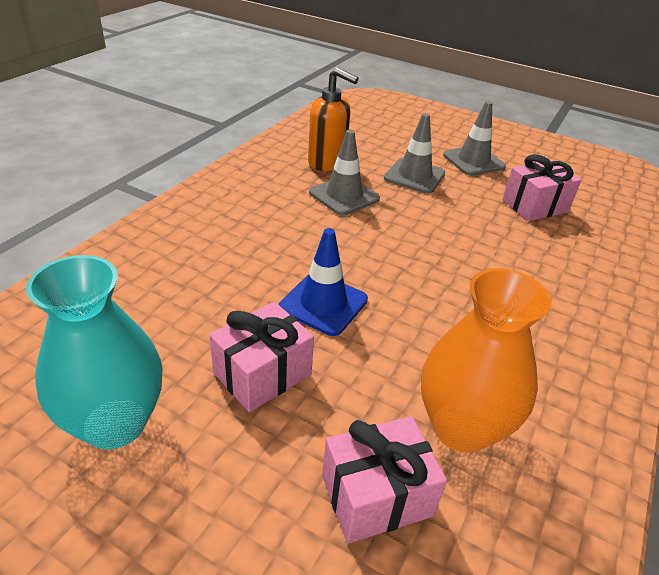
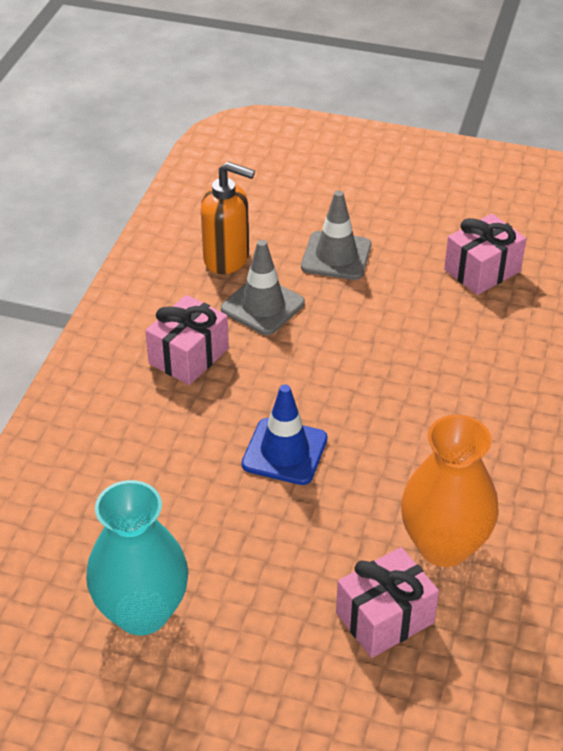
camera: 10 degrees left, 5 degrees up
(262, 374) = (252, 538): pink gift -> pink gift (189, 356)
(473, 161) = (401, 215): grey traffic cone -> none

